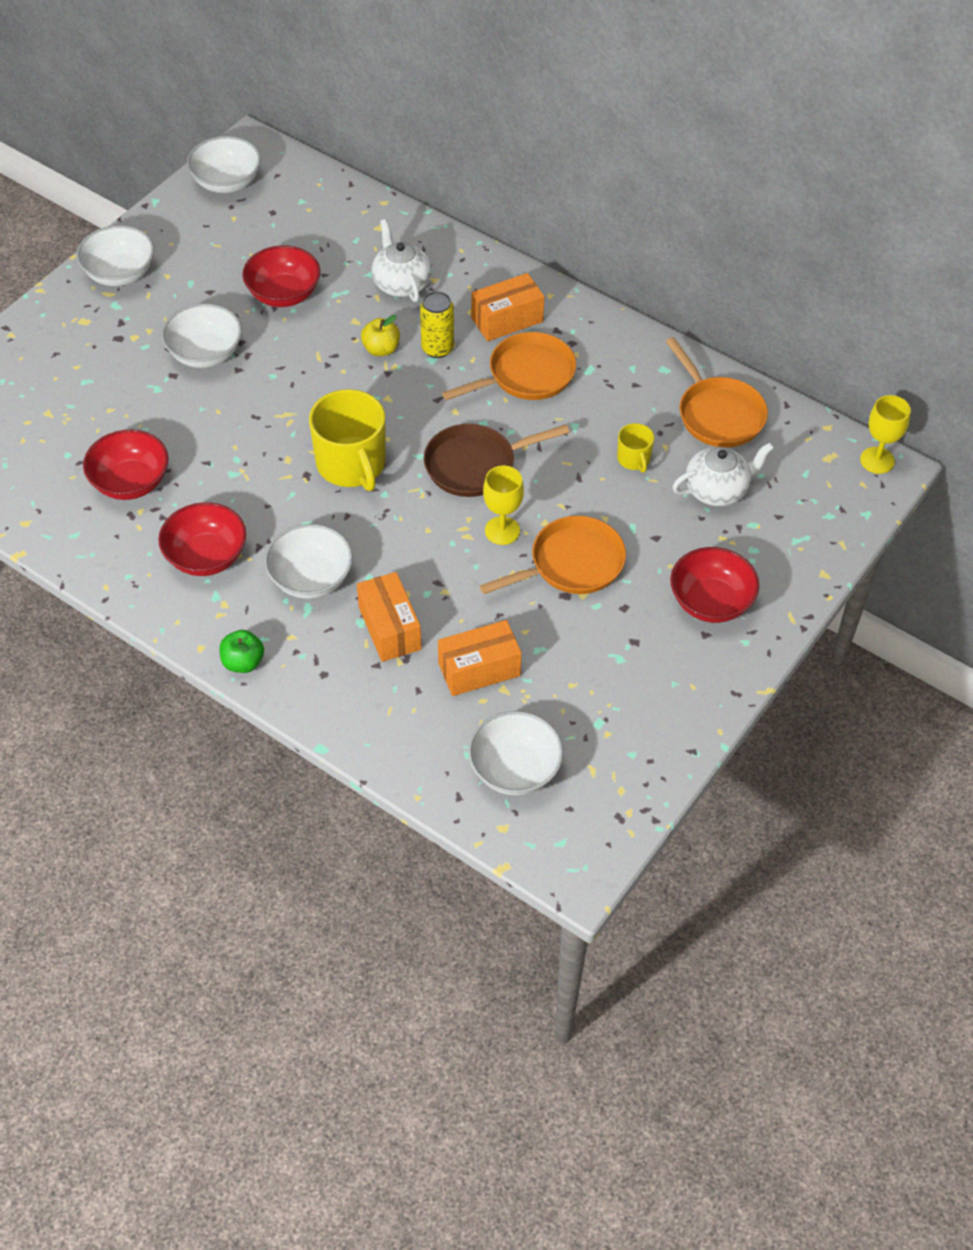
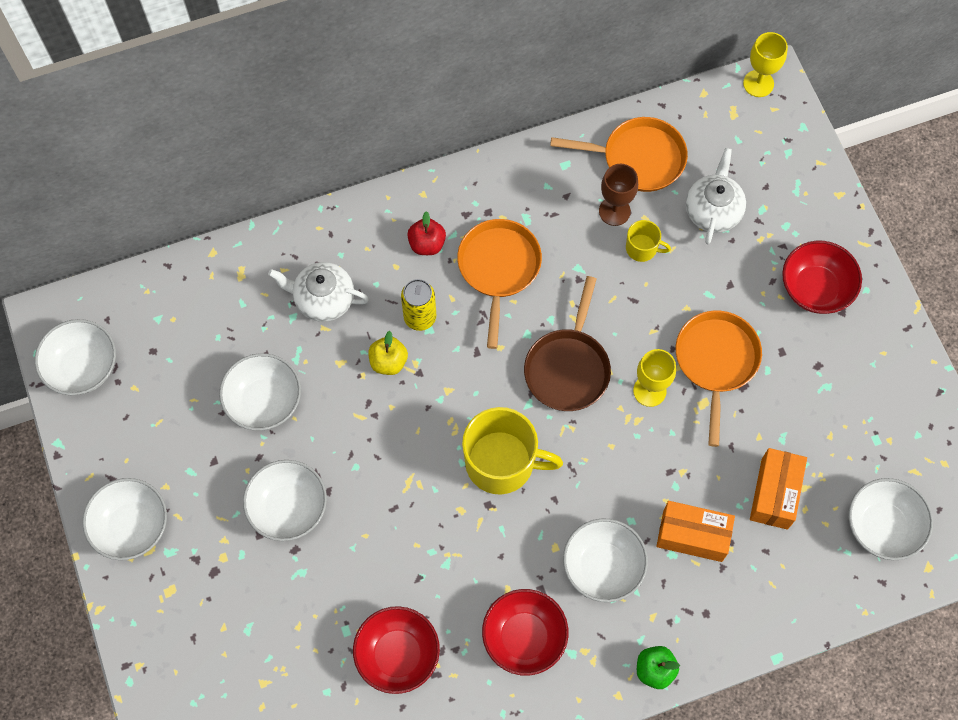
camera: 55 degrees left, 15 degrees up
(284, 294) = (264, 401): red bowl -> white bowl
(507, 320) = (427, 244): orange box -> red apple
(651, 423) = (614, 211): none -> brown goblet

